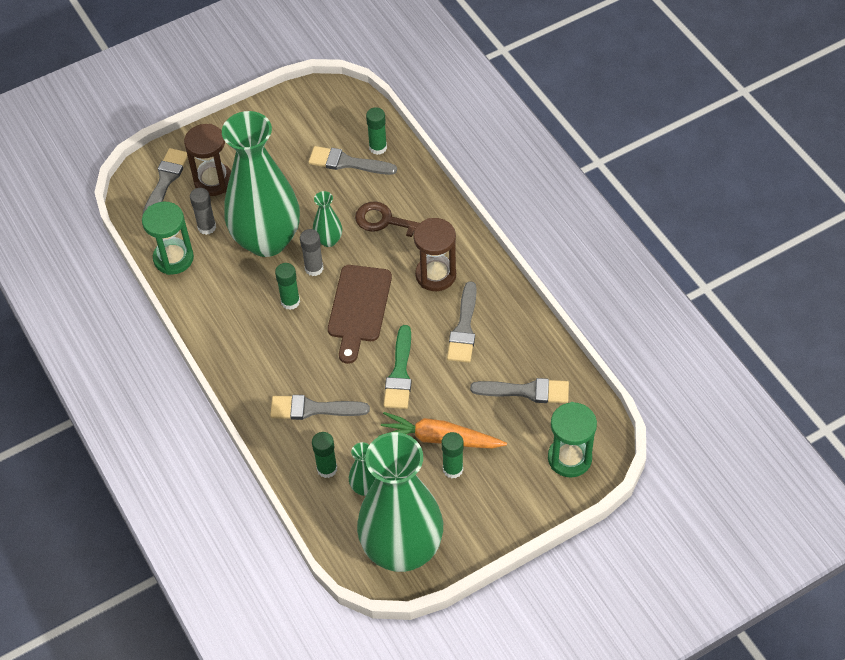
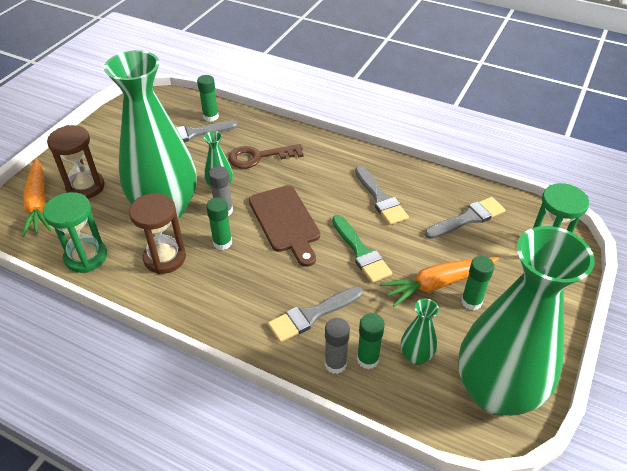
camera: 35 degrees left, 10 degrees down
(165, 181) = (39, 204): grey brush -> orange carrot
(207, 227) = (102, 221): grey glue stick -> grey glue stick (335, 364)
(435, 275) = (326, 174): brown hourglass -> brown hourglass (165, 258)

